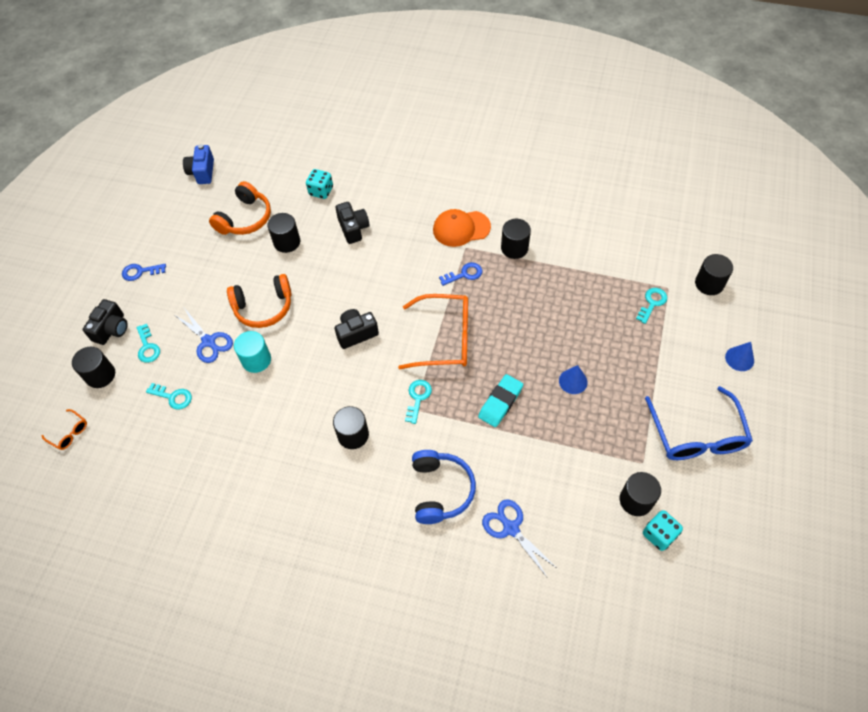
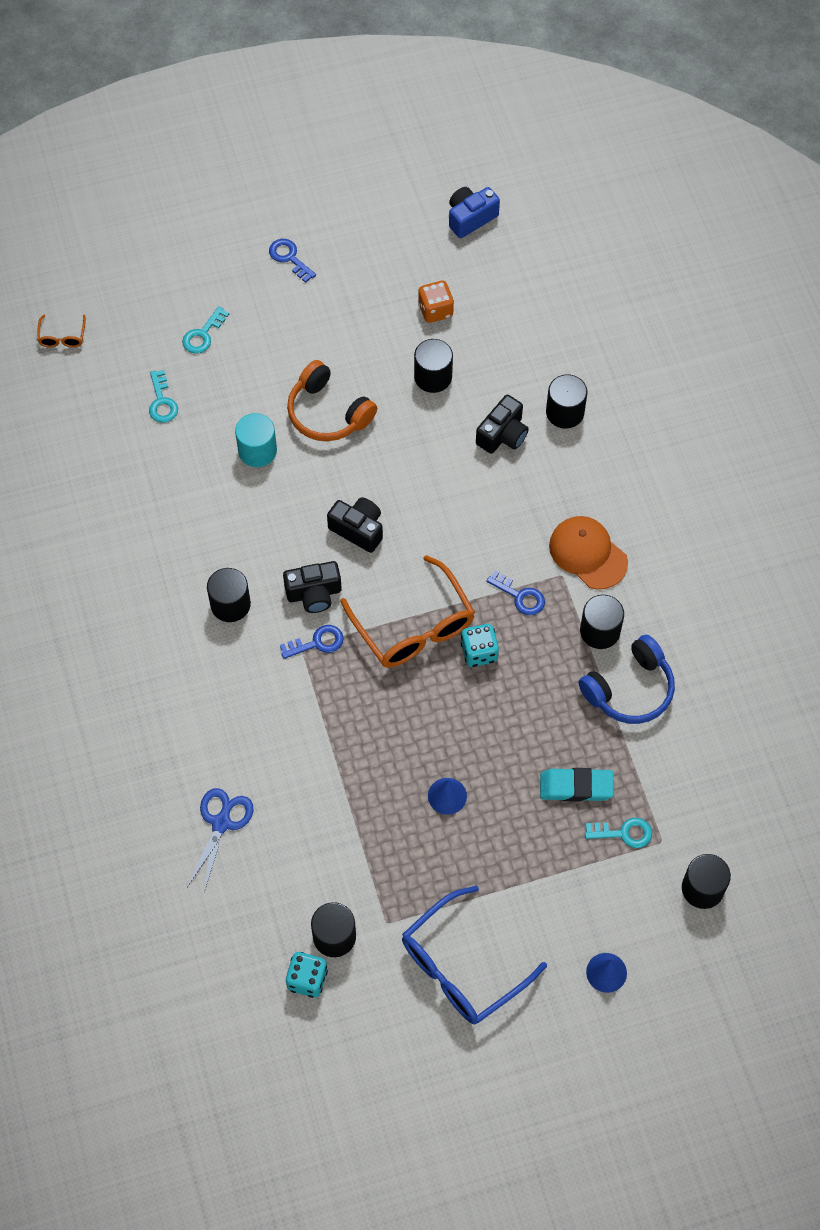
camera: 55 degrees right, 5 degrees up
(100, 375) = (142, 315): black cylinder -> black cylinder (565, 412)
(111, 329) = (201, 284): black camera -> black camera (314, 593)
(209, 342) = (248, 389): blue scissors -> none
(245, 218) = (435, 310): orange headphones -> orange dice
(321, 191) = (534, 364): turquoise dice -> turquoise dice (479, 652)
(418, 398) = (317, 642): turquoise key -> blue key
(440, 490) = (221, 729): blue headphones -> blue headphones (629, 689)
(500, 402) = (367, 732): turquoise eraser -> turquoise eraser (576, 787)

